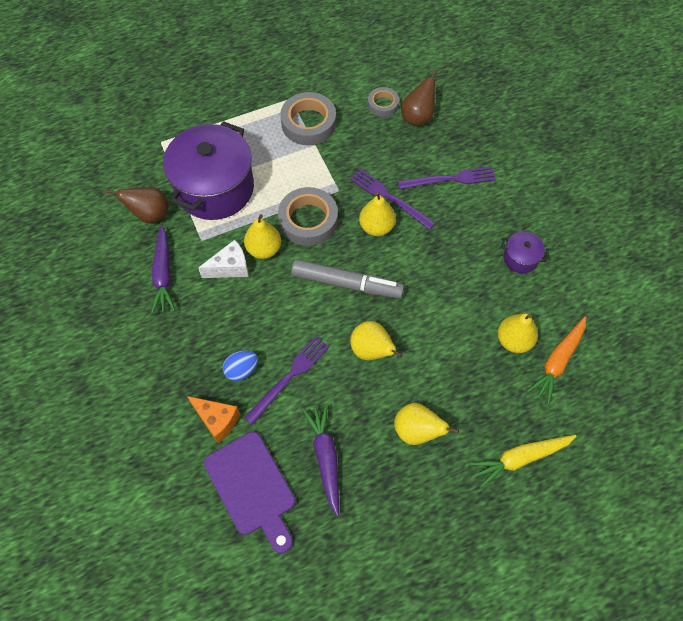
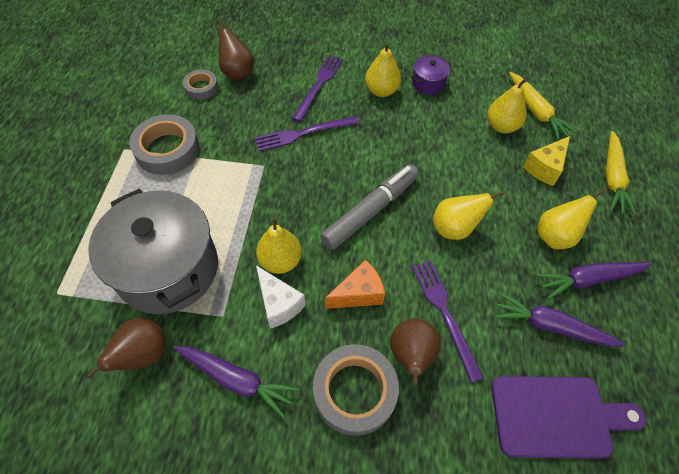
camera: 60 degrees left, 5 degrees down
(215, 188) = (168, 269): purple pot -> grey pot
(217, 420) = (459, 413): orange cheese -> orange cheese (358, 293)
(230, 267) = (279, 304): white cheese -> white cheese turned 135 degrees clockwise
(242, 370) = (411, 356): blue egg -> brown pear
(308, 220) = (277, 206): grey tape -> grey tape (354, 391)
(376, 227) = (326, 158): yellow pear -> yellow pear (381, 91)
(389, 473) = (589, 279): none -> purple carrot
(490, 396) = (545, 168): none -> yellow cheese
(557, 362) = (535, 111): orange carrot -> yellow carrot

